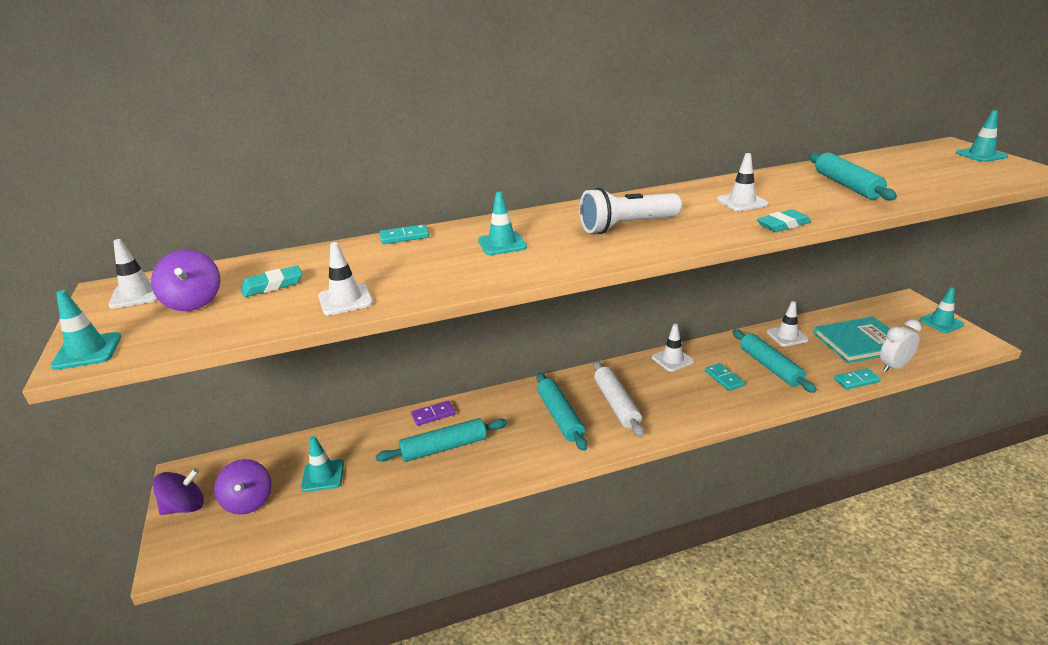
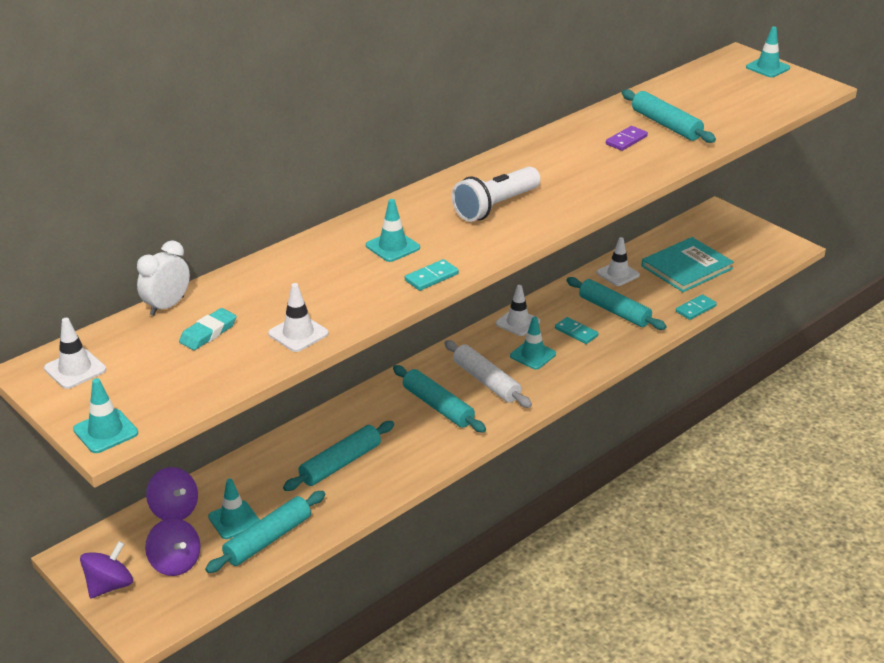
camera: 25 degrees left, 5 degrees up
(193, 302) = (147, 365): purple spinning top -> purple spinning top (174, 510)
(335, 502) = (268, 539): none -> turquoise rolling pin
(404, 237) = (286, 254): turquoise domino -> turquoise domino (431, 277)
(433, 415) = (305, 434): purple domino -> purple domino (626, 140)
(742, 202) = (583, 160): white traffic cone -> none
(783, 225) = (631, 183): turquoise eraser -> none
(894, 367) = (724, 288): white clock -> white clock (167, 306)
(941, 322) = (753, 231): turquoise traffic cone -> turquoise traffic cone (532, 355)

